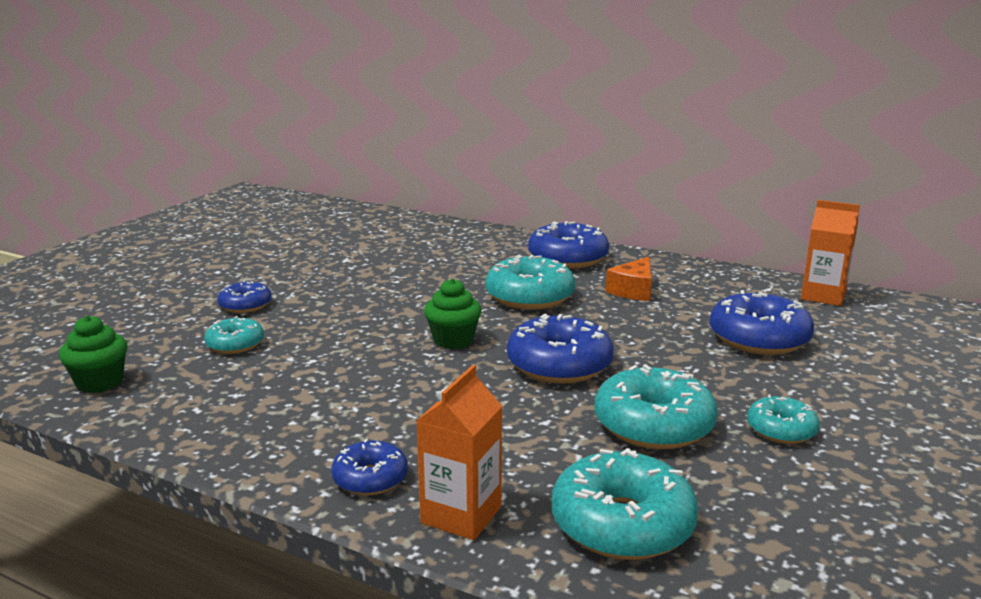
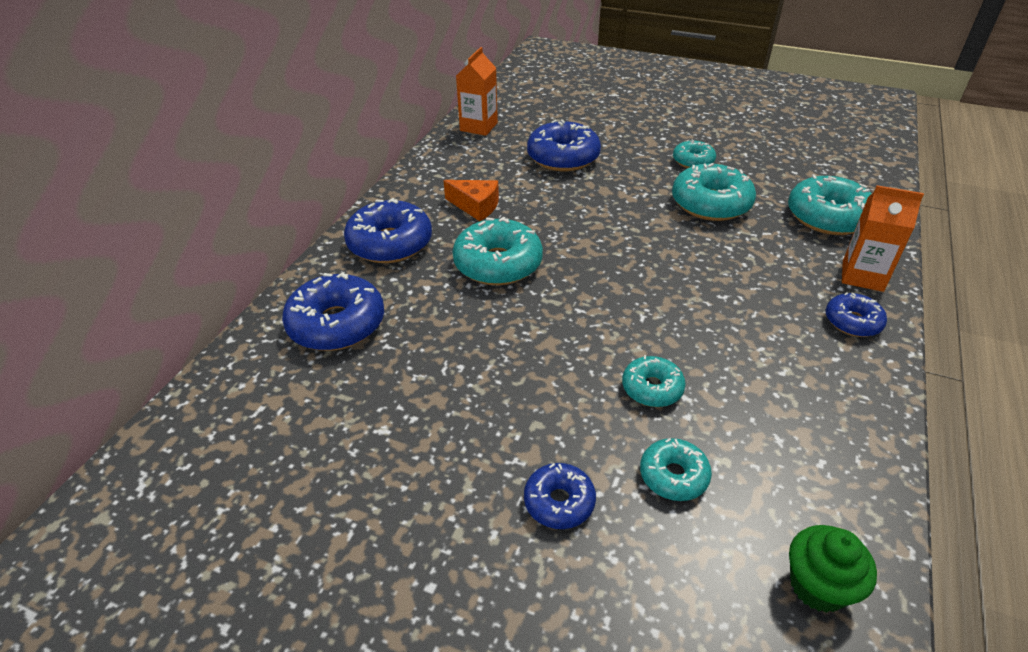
camera: 95 degrees left, 20 degrees up
(331, 347) = (652, 388): none -> turquoise donut
(453, 340) = (610, 304): green cupcake -> none
(559, 365) = (638, 243): blue donut -> blue donut (337, 324)

